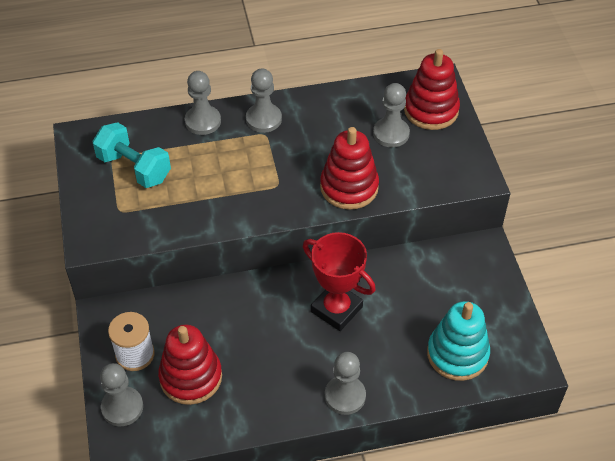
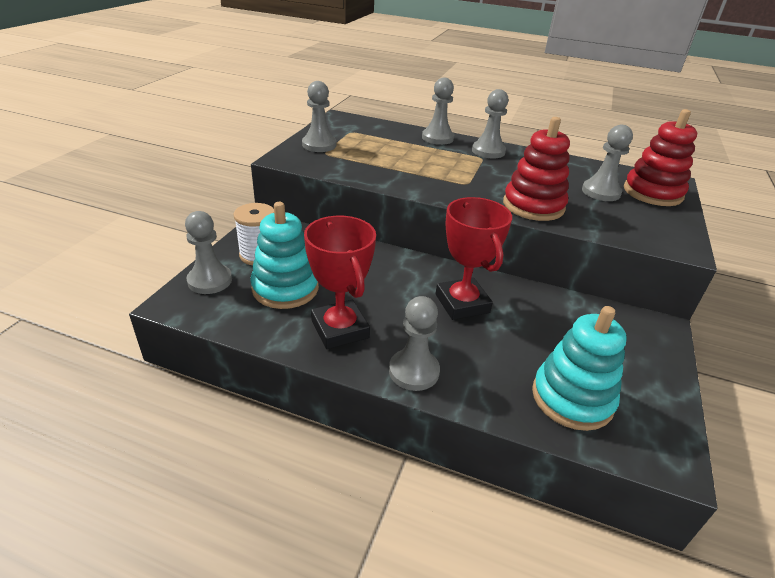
camera: 30 degrees right, 15 degrees down
(102, 200) = (319, 145): none -> grey pawn
(134, 168) = (360, 140): turquoise dumbbell -> none
(191, 377) = (285, 288): red stacking toy -> turquoise stacking toy
(266, 391) = (340, 329): none -> red trophy

